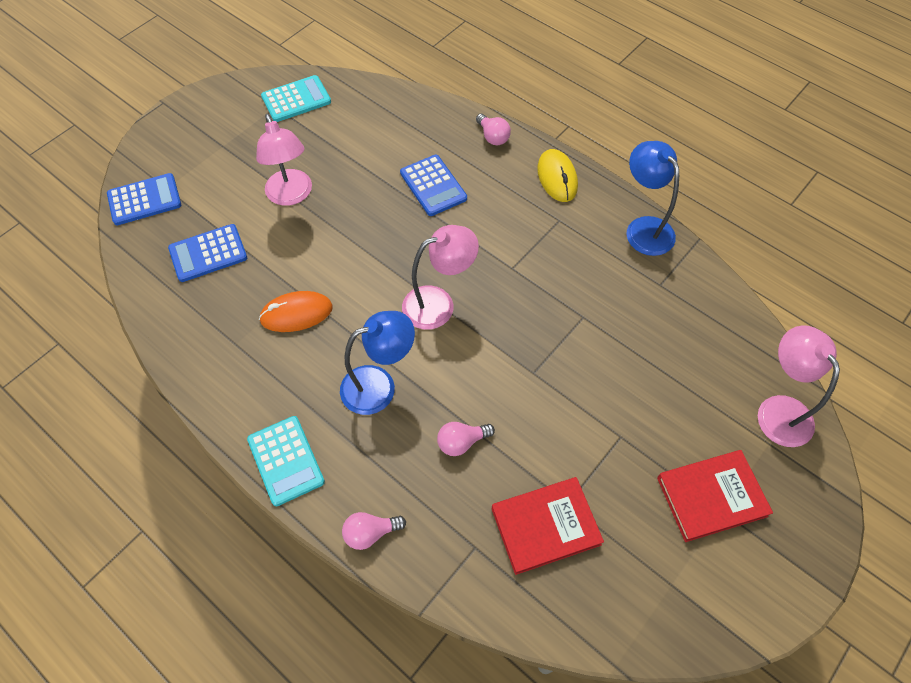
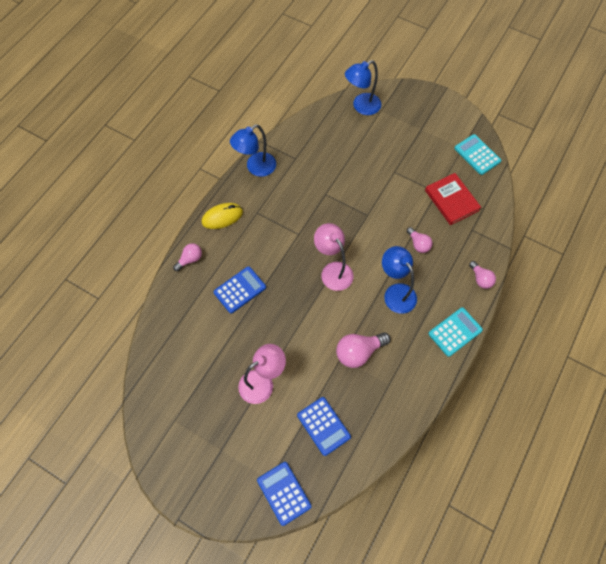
camera: 100 degrees left, 5 degrees up
(296, 99) = (165, 406): turquoise calculator -> turquoise calculator (477, 155)
(296, 314) = (358, 352): orange mouse -> pink light bulb
(711, 497) = (415, 133): red book -> none
(778, 410) = (361, 107): pink lamp -> blue lamp

